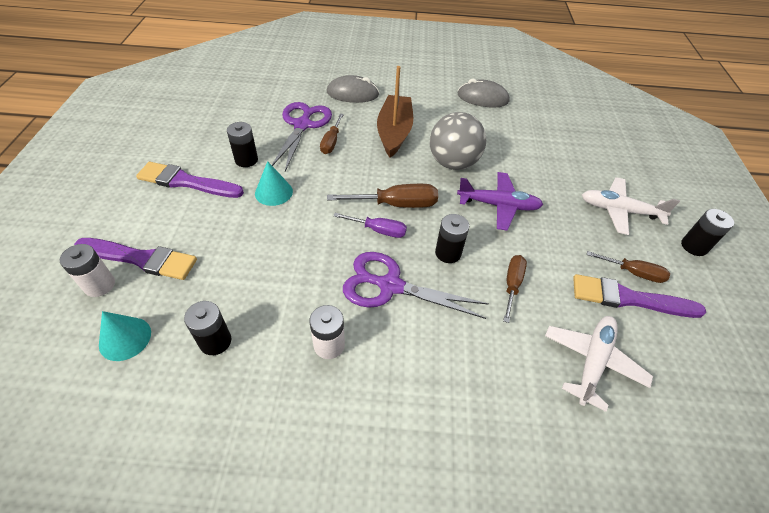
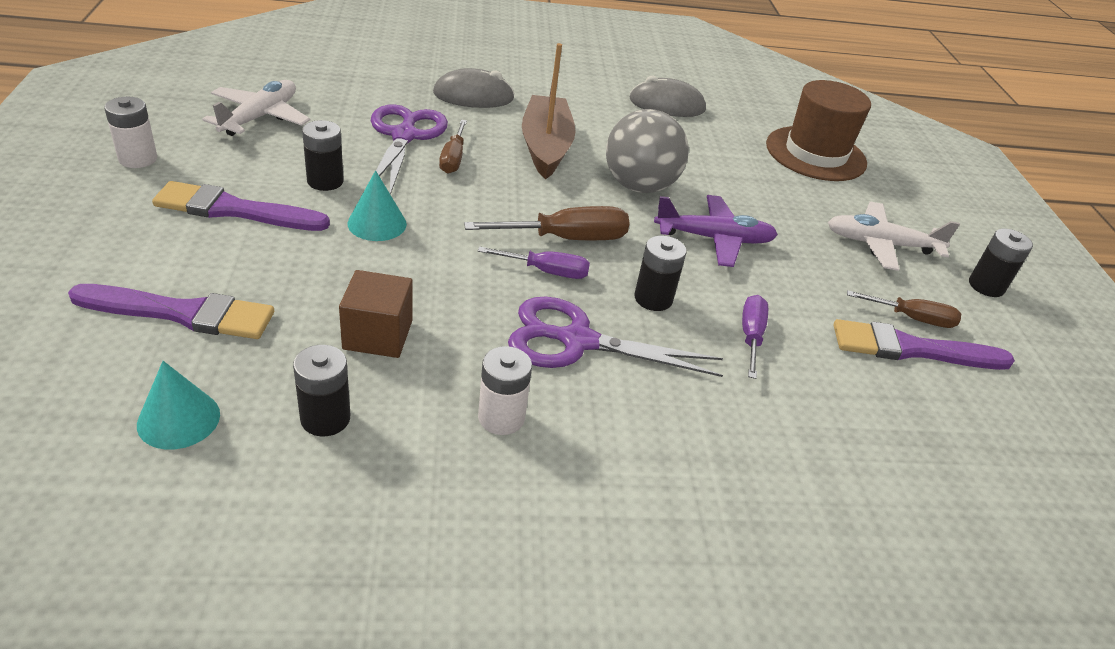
camera: 10 degrees left, 10 degrees down
(99, 285) = (120, 349): white battery -> white battery (138, 159)
(259, 278) = (378, 335): none -> brown cube
(512, 285) = (751, 336): brown screwdriver -> purple screwdriver
(582, 136) = (815, 154): none -> brown hat
(592, 362) = (876, 425): white plane -> white plane (260, 117)

